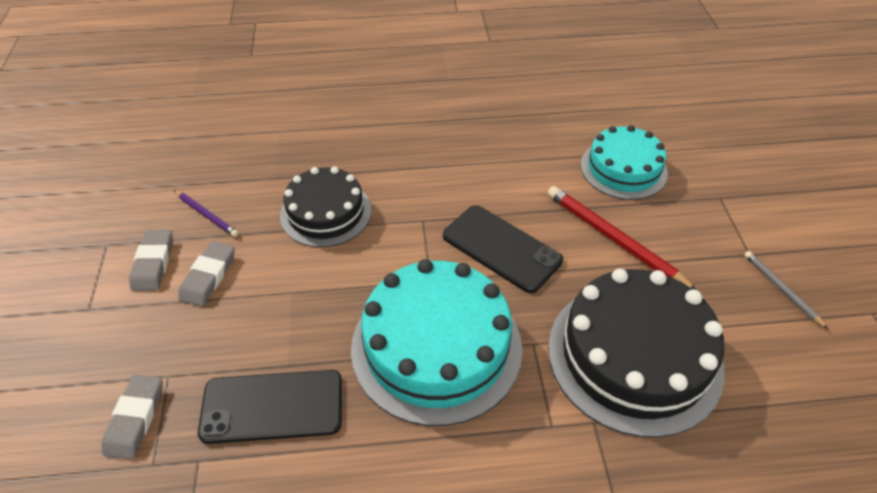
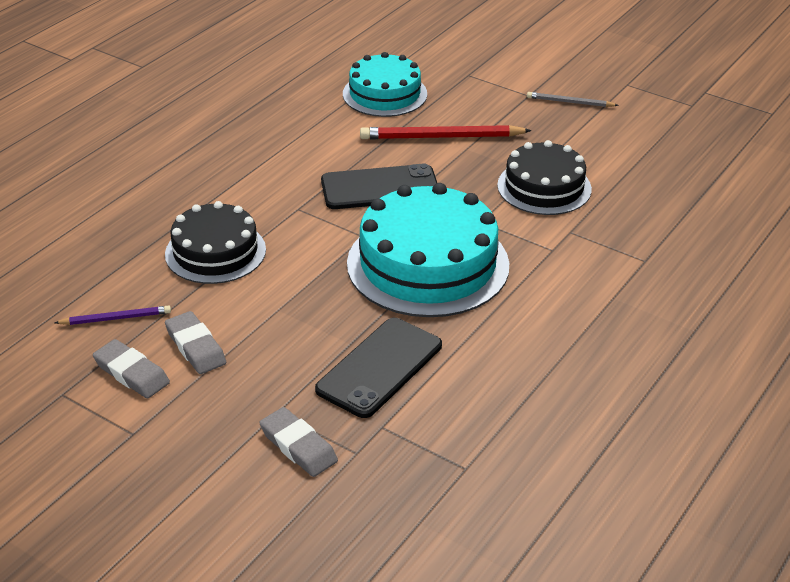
camera: 50 degrees left, 10 degrees down
(634, 356) = (544, 187): black cake -> black cake, size x0.63

